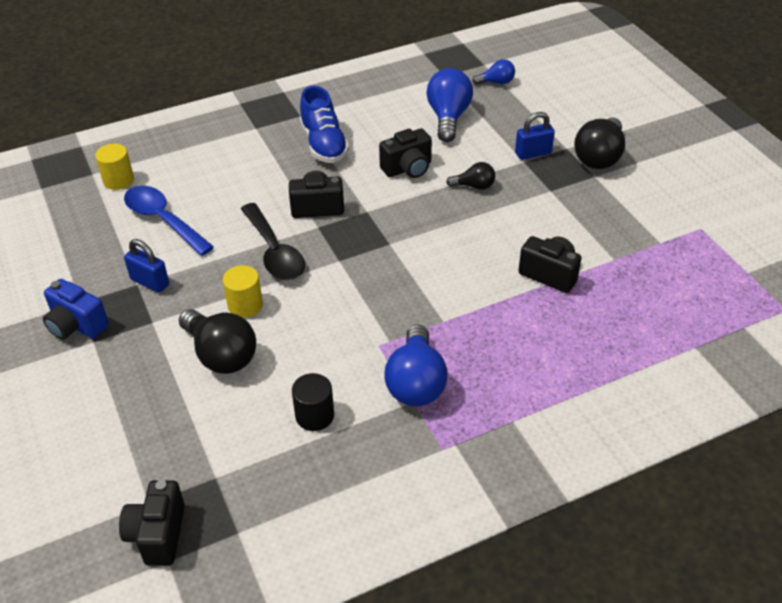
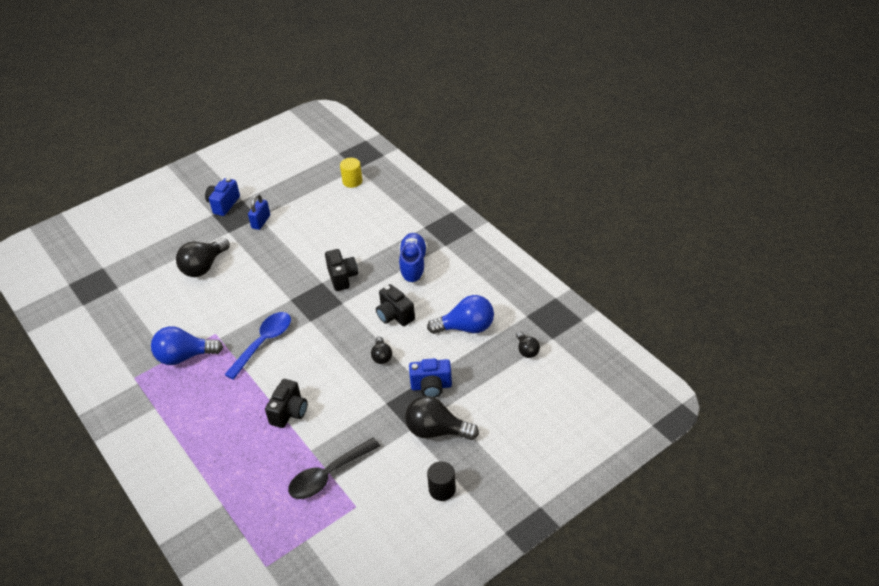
camera: 80 degrees right, 0 degrees up
(158, 534) = (83, 276): black camera -> none
(163, 220) = (317, 211): blue spoon -> blue spoon (264, 343)
(245, 305) = (245, 266): yellow cylinder -> none
(274, 252) = (294, 267): black spoon -> black spoon (328, 475)
(314, 415) = (159, 316): black cylinder -> black cylinder (442, 489)
(324, 144) = (413, 265): blue shoe -> blue shoe turned 120 degrees clockwise
(496, 82) = (526, 350): blue light bulb -> black light bulb
(533, 153) = (431, 386): blue padlock -> blue camera

